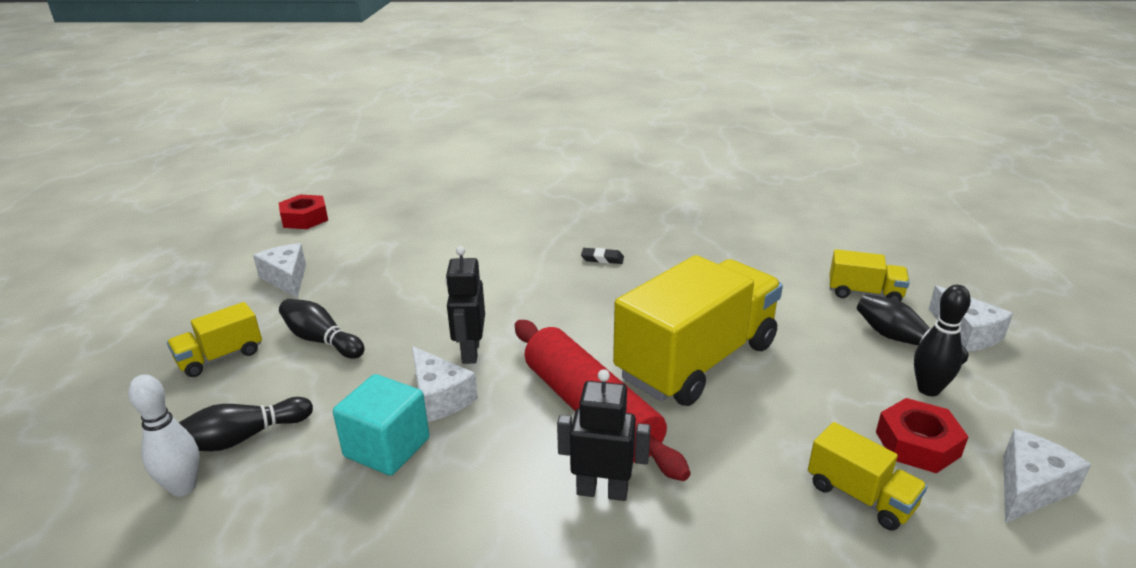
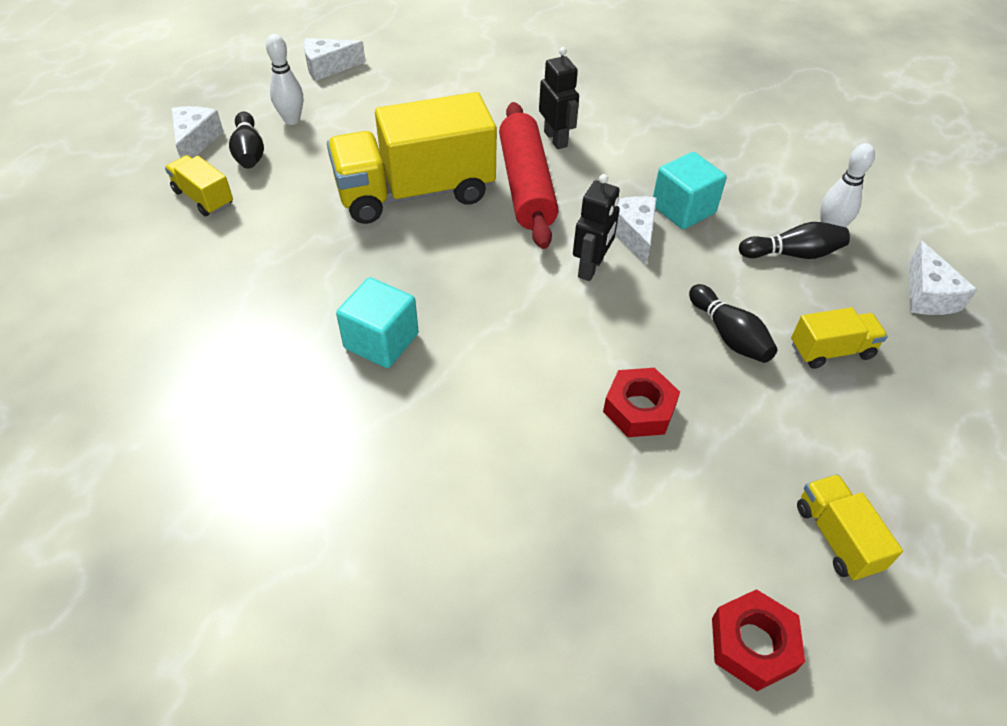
camera: 155 degrees left, 20 degrees up
(287, 278) = (772, 464): white cheese -> white cheese (928, 295)
(602, 259) = (381, 341): black eraser -> turquoise cube
(602, 491) = (556, 139): black robot -> black robot turned 150 degrees counterclockwise
(860, 496) = (418, 92): yellow truck -> yellow truck (836, 537)
(917, 444) = (350, 100): red nut -> red nut (639, 409)
(928, 389) = (292, 120): black bowling pin -> white bowling pin

